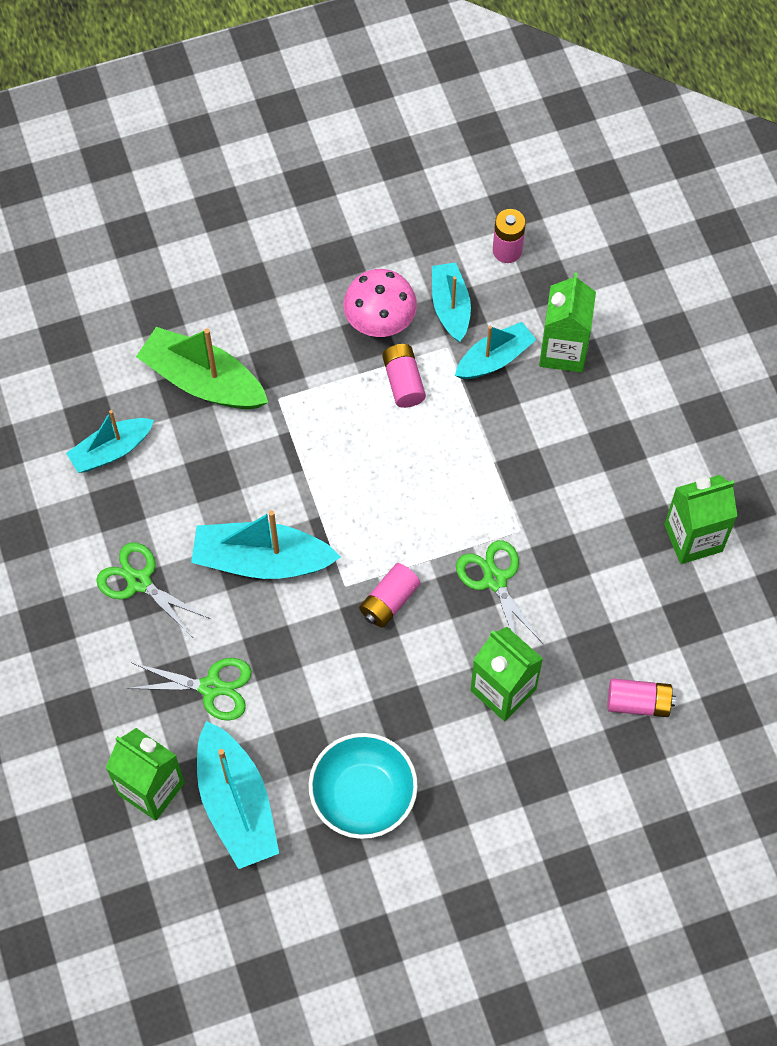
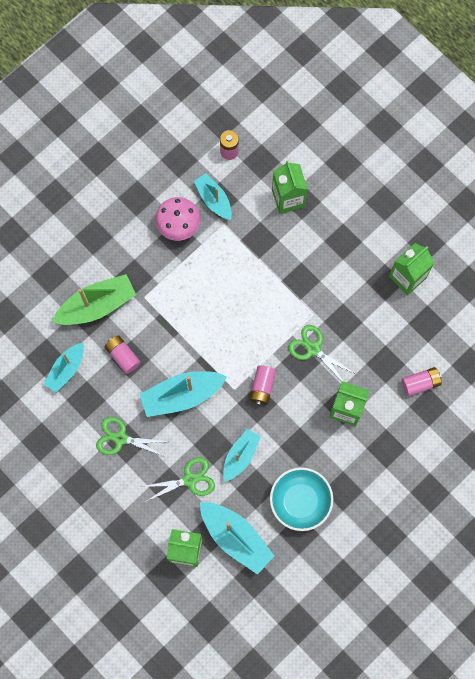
camera: 25 degrees left, 10 degrees up
(203, 381) = (97, 305): green boat -> green boat turned 150 degrees clockwise
(403, 382) = (209, 256): pink battery -> pink battery (123, 356)
(494, 359) = (253, 220): turquoise boat -> turquoise boat (240, 456)

